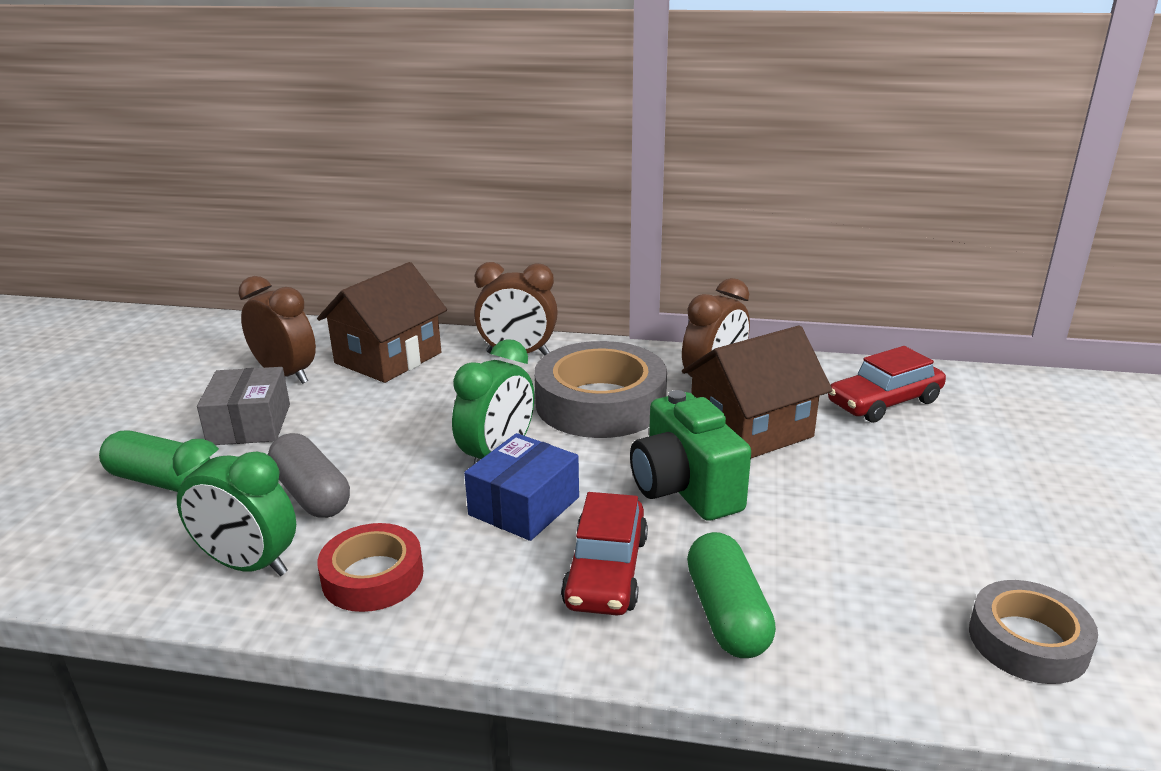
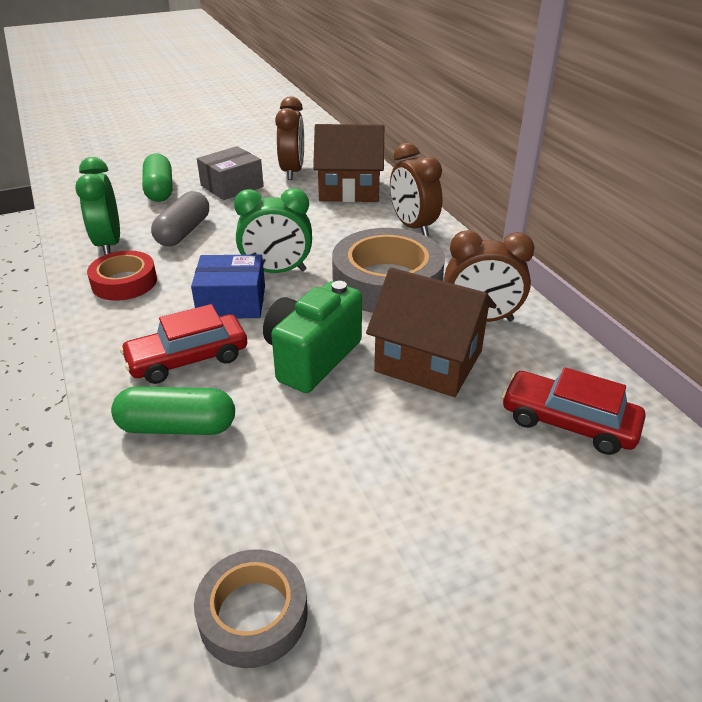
camera: 55 degrees right, 10 degrees up
(727, 614) = (177, 427): green capsule -> green capsule turned 45 degrees clockwise

